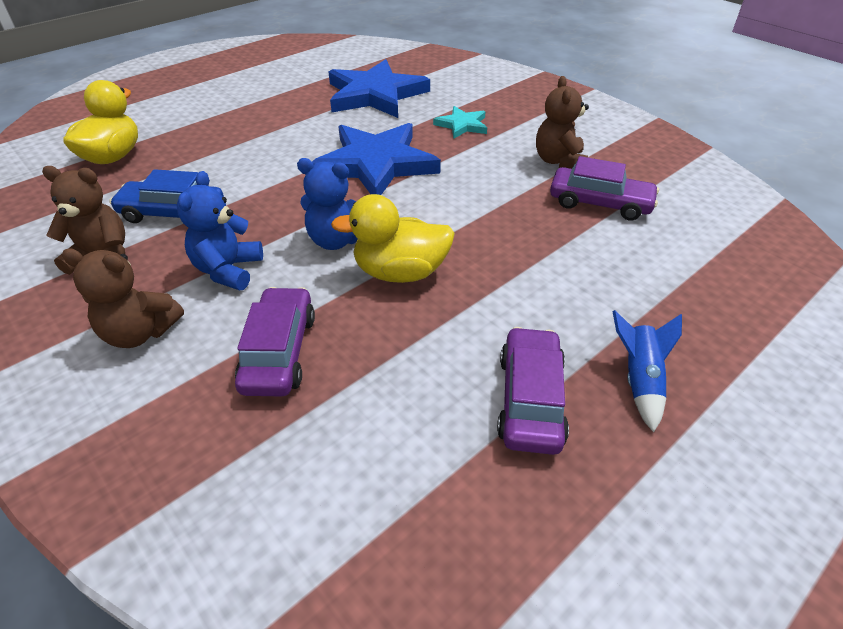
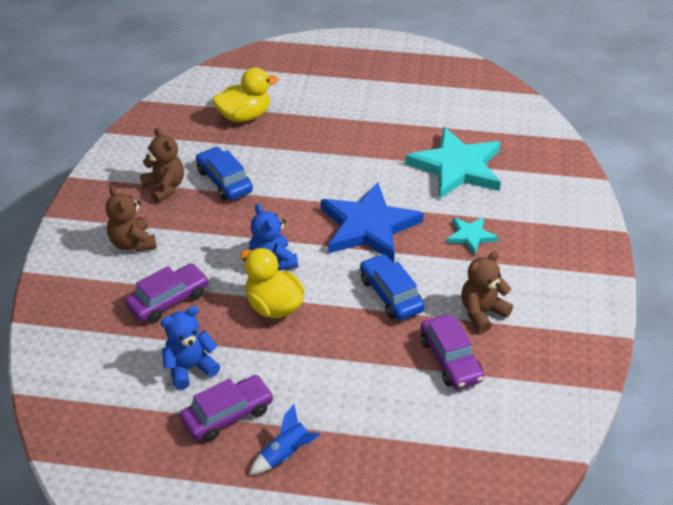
camera: 50 degrees right, 0 degrees up
(228, 270) = (204, 238): blue teddy bear -> blue teddy bear (190, 368)
(375, 94) = (457, 167): blue star -> turquoise star
(479, 194) = (391, 294): none -> blue car

